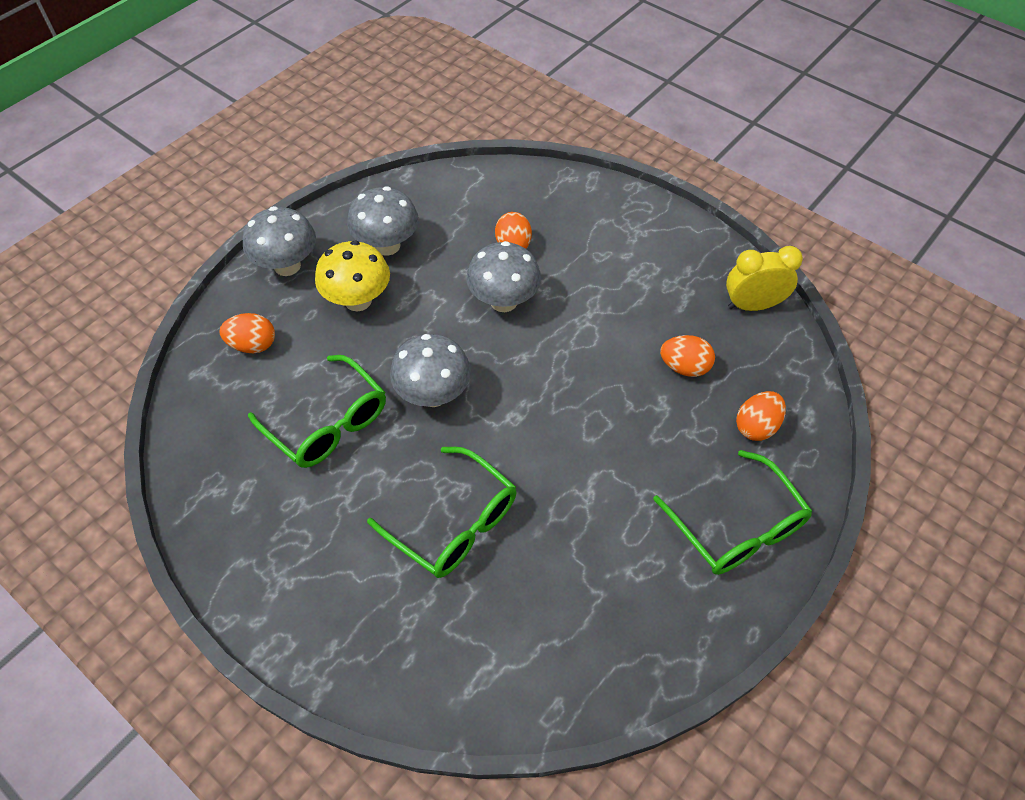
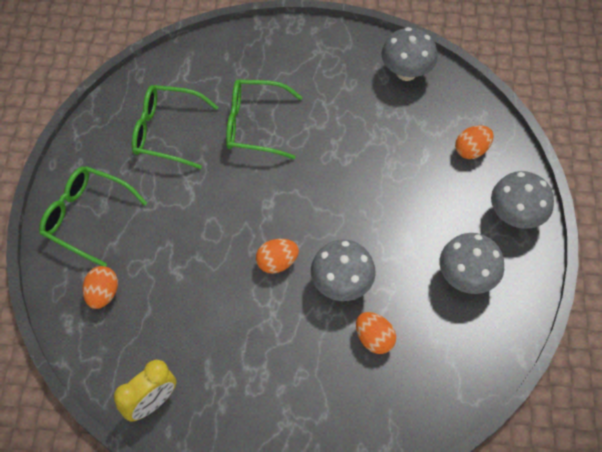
camera: 145 degrees right, 5 degrees up
(327, 422) = (376, 134): green glasses -> green glasses (167, 132)
(358, 300) = (440, 221): yellow mushroom -> none
(433, 394) = (330, 188): grey mushroom -> grey mushroom (406, 72)
(684, 367) = (176, 310): orange egg -> orange egg (277, 262)

